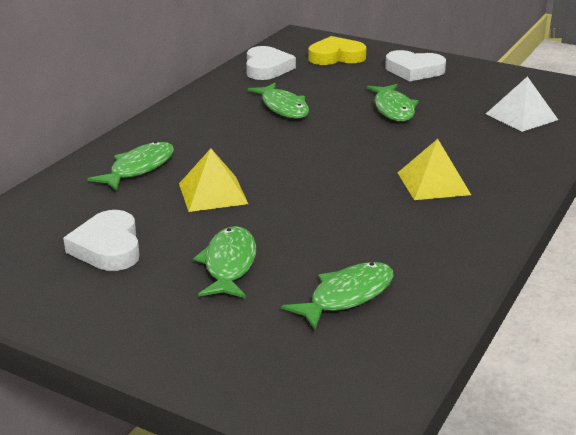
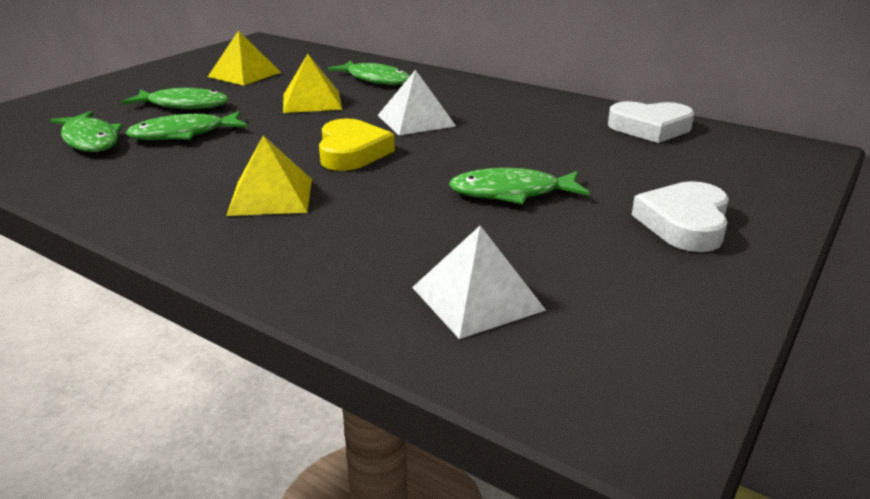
camera: 95 degrees right, 0 degrees up
(108, 247) = (244, 74): white heart -> yellow pyramid
(262, 143) = (416, 120): none -> white pyramid
(283, 107) = (515, 132): green fish -> green fish (184, 134)
(336, 57) = (721, 169): yellow heart -> yellow heart (352, 152)

